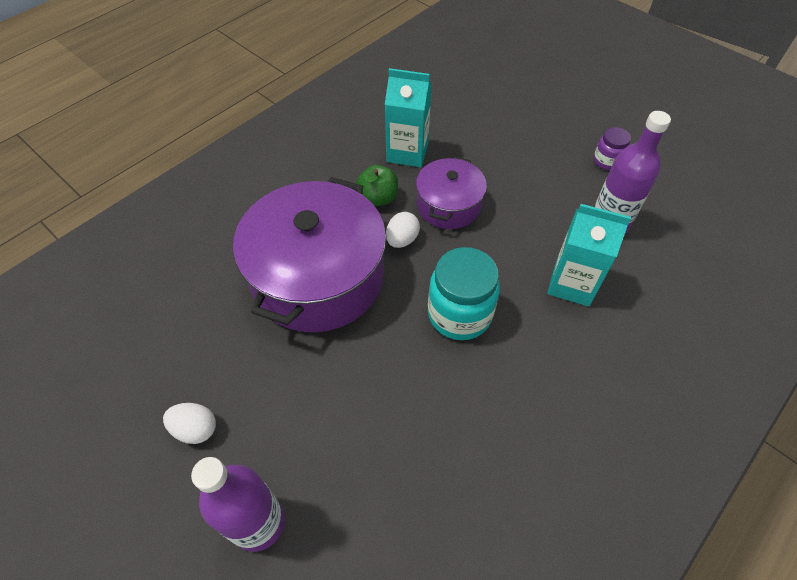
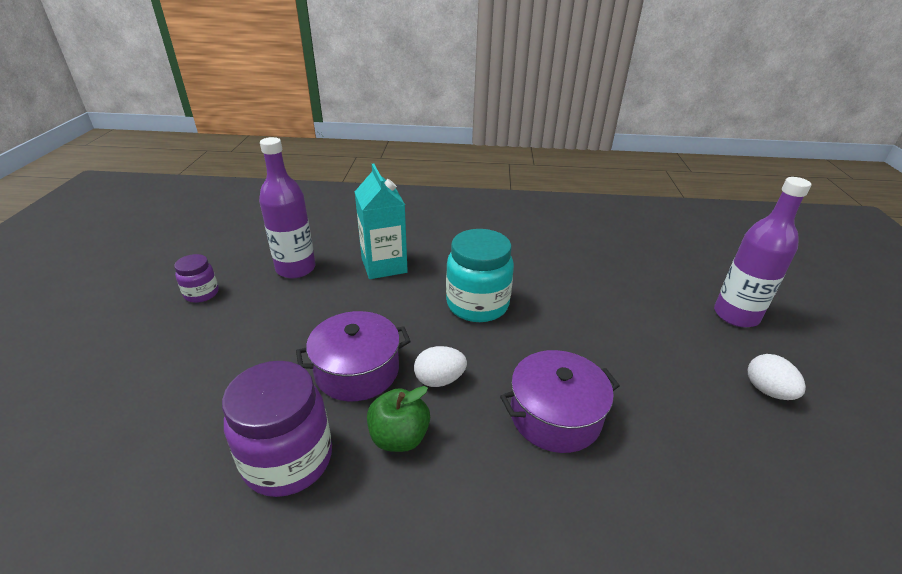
camera: 130 degrees left, 20 degrees down
(318, 277) = (555, 415): purple pot -> purple pot, size x0.53
(407, 152) = (288, 460): turquoise carton -> purple jar

